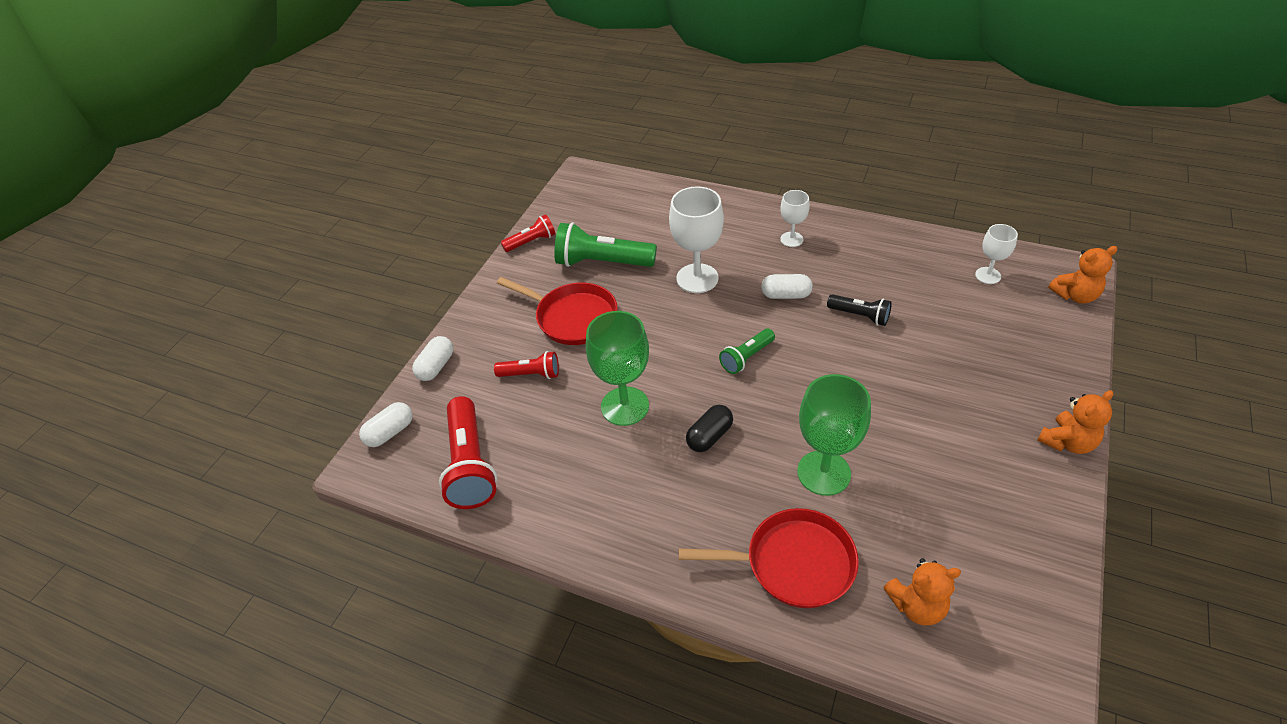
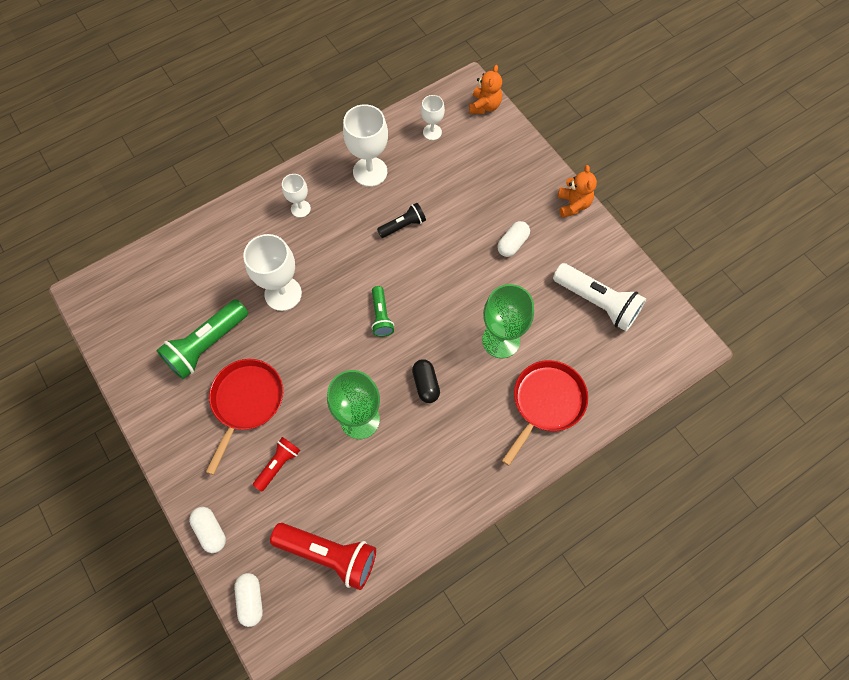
camera: 60 degrees left, 20 degrees up
(531, 242) = (132, 381): red flashlight -> none
(572, 317) = (246, 402): red pan -> red pan turned 45 degrees counterclockwise
(786, 295) = (348, 252): white capsule -> white capsule (512, 244)
(886, 259) = (370, 172): none -> white goblet
(917, 605) = (612, 360): orange teddy bear -> none
(973, 542) = (597, 302): none -> white flashlight

